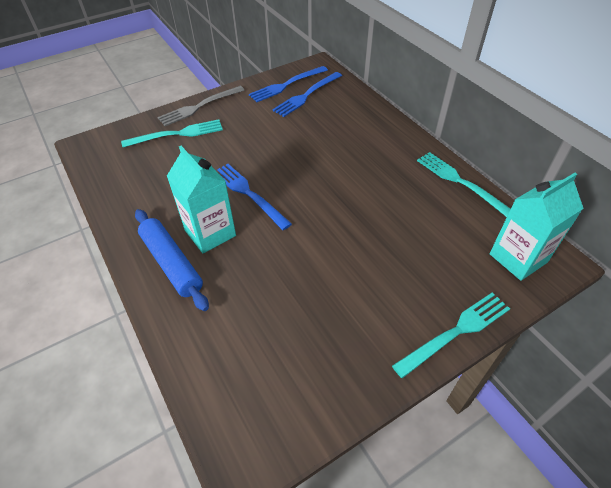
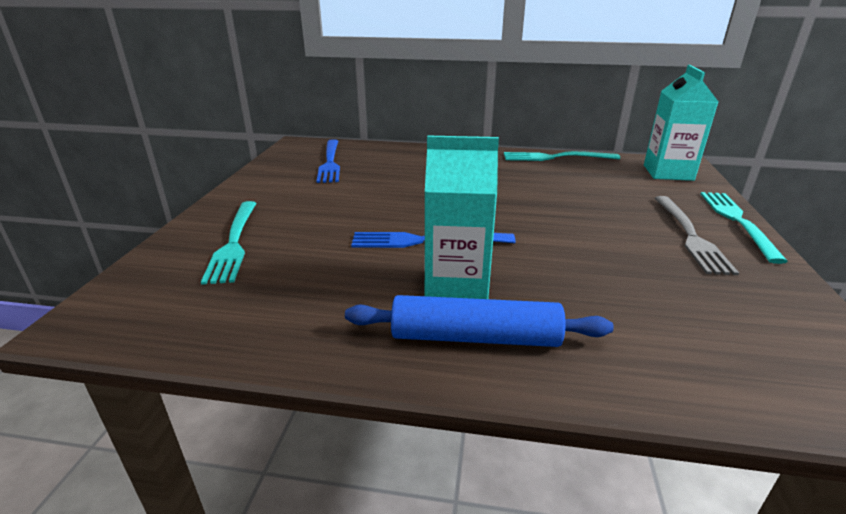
camera: 50 degrees left, 20 degrees down
(177, 134) = (234, 243): turquoise fork -> turquoise fork turned 150 degrees clockwise
(199, 107) = (217, 213): grey fork -> grey fork (690, 236)
(286, 85) = (293, 164): blue fork -> none

